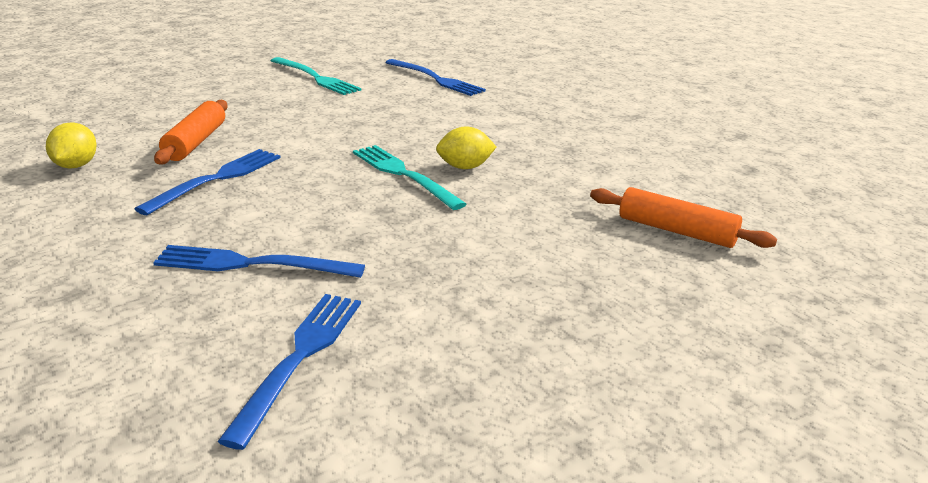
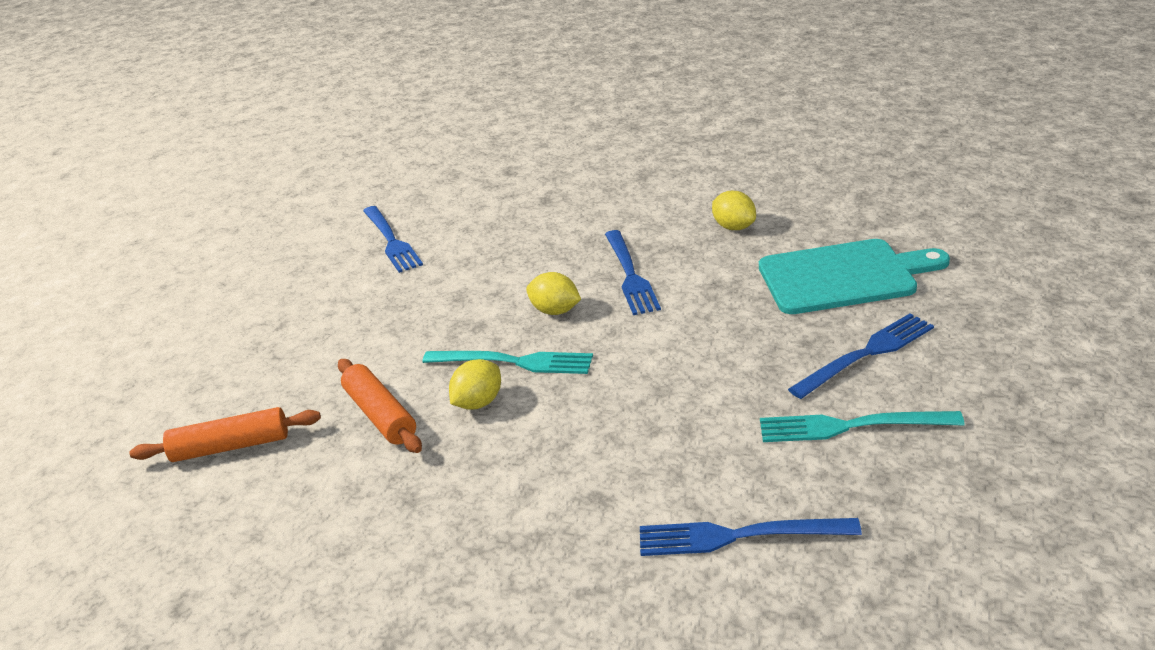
camera: 145 degrees right, 5 degrees up
(136, 111) = (843, 276): none -> turquoise cutting board
(195, 142) = (721, 285): orange rolling pin -> orange rolling pin (381, 415)
(250, 264) = (493, 253): blue fork -> blue fork (867, 353)
(315, 187) = (555, 311): none -> yellow lemon

